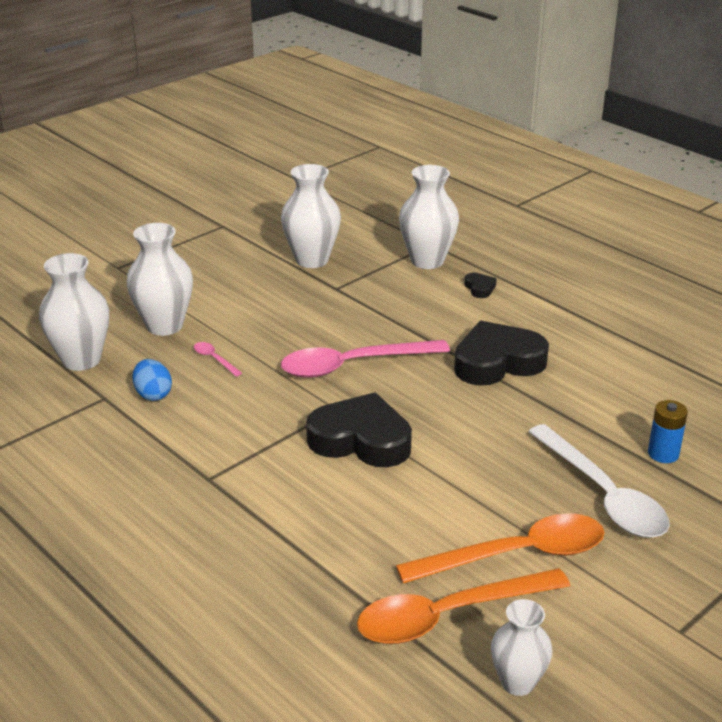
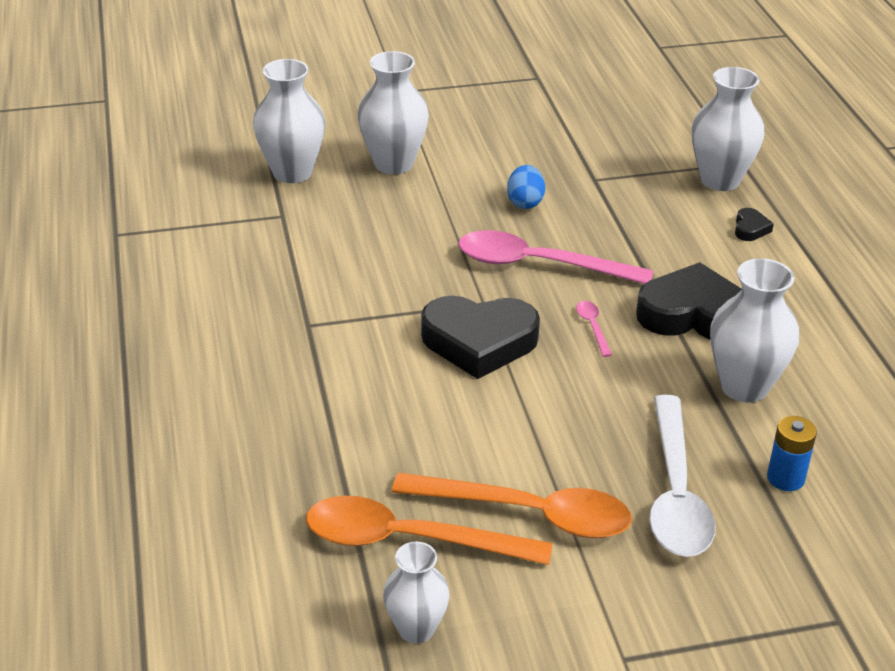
camera: 30 degrees right, 5 degrees up
(153, 394) = (327, 227): blue egg -> blue egg (525, 202)
(214, 359) = (411, 212): pink spoon -> pink spoon (592, 327)
(312, 260) = (596, 141): white vase -> white vase (744, 386)
(361, 440) = (479, 342): black heart -> black heart turned 135 degrees clockwise

